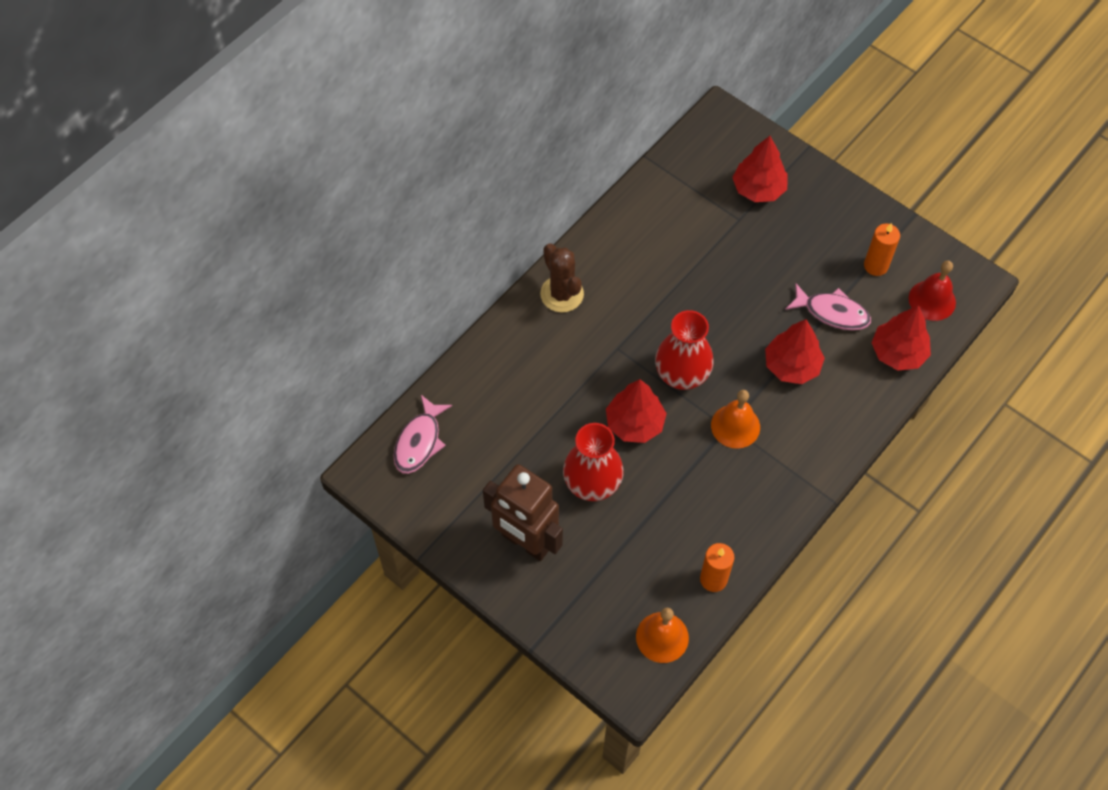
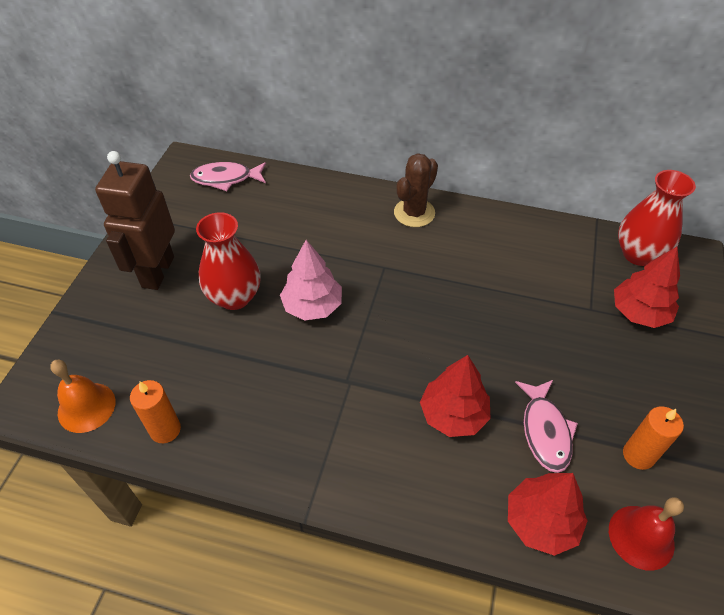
camera: 65 degrees right, 10 degrees down
(635, 423) = (312, 306): red tree -> pink tree
(682, 375) = (385, 323): red vase -> red vase (638, 254)
(735, 426) = (352, 388): orange bell -> none

